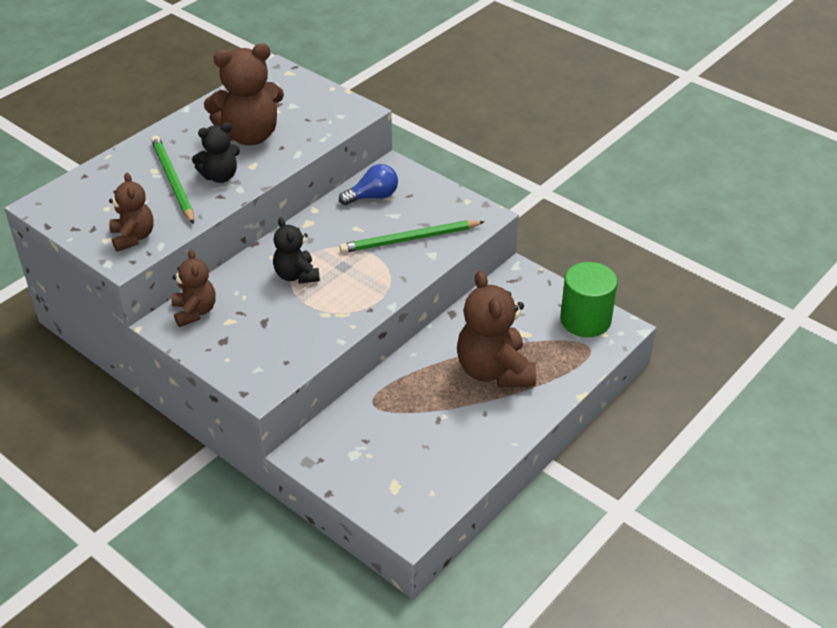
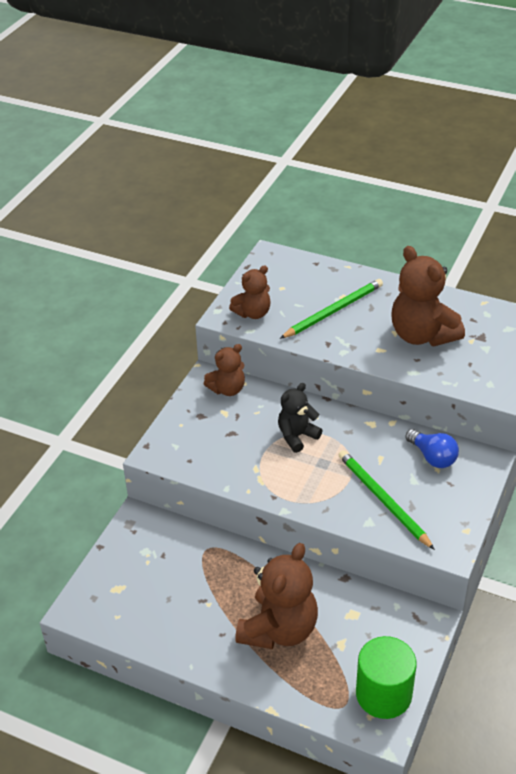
camera: 75 degrees right, 0 degrees up
(220, 176) = (354, 335): black teddy bear -> none
(494, 371) = (279, 629): brown teddy bear -> brown teddy bear turned 150 degrees clockwise

